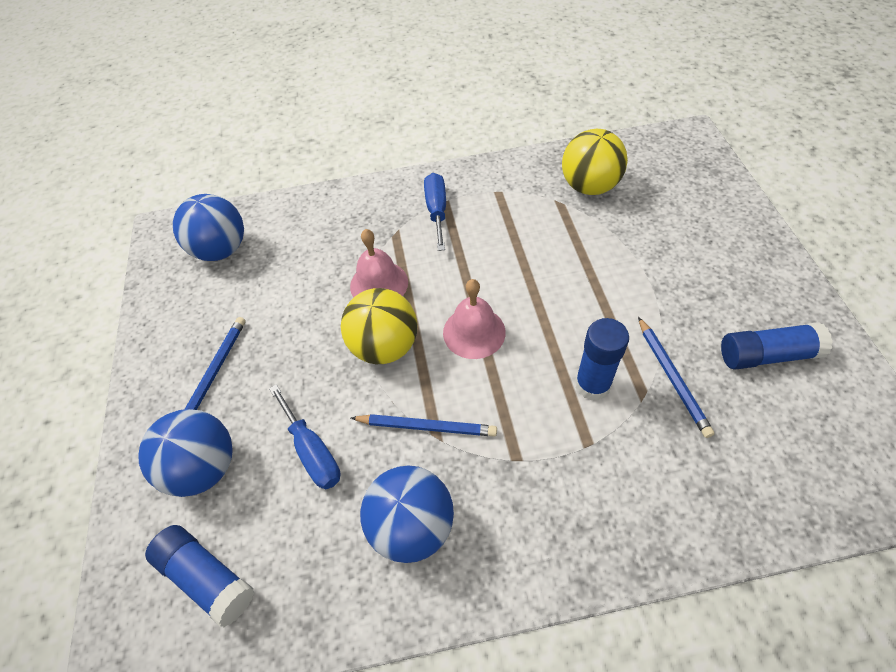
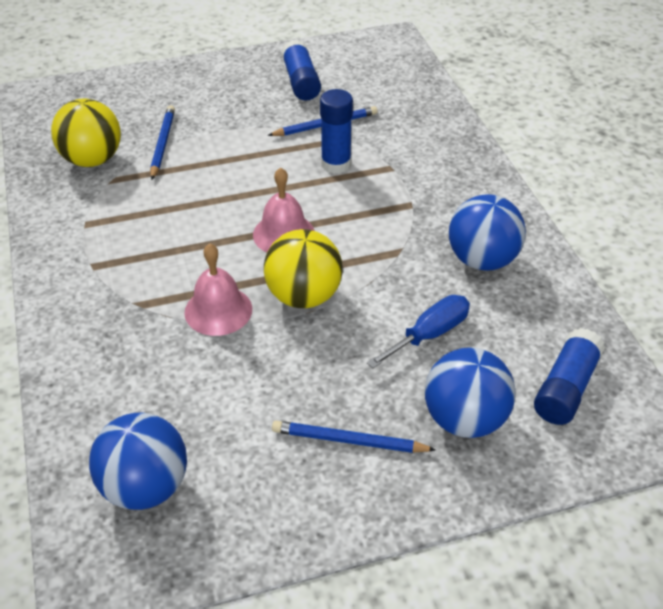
camera: 100 degrees left, 10 degrees down
(426, 427) = (390, 259): blue pencil -> blue pencil (162, 144)
(437, 211) = (107, 272): blue screwdriver -> none

